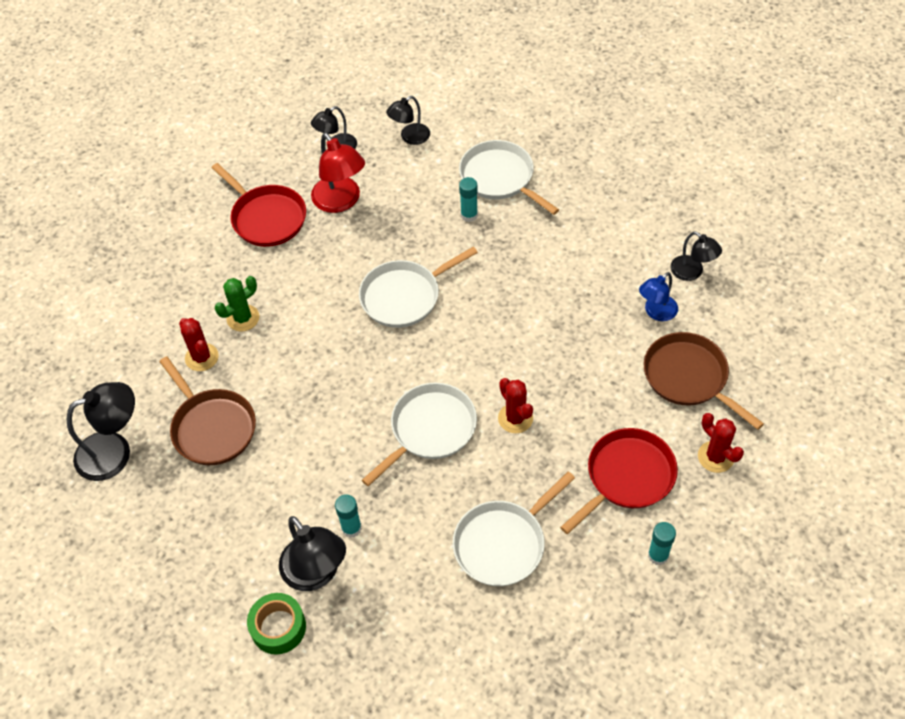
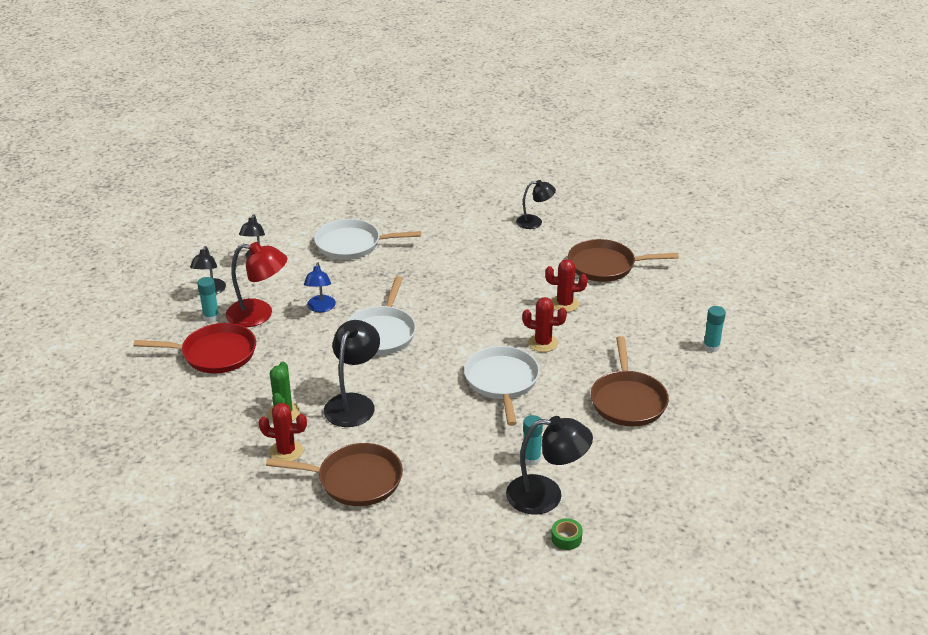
camera: 50 degrees left, 20 degrees down
(114, 451) = (301, 543): black lamp -> black lamp (353, 403)
(278, 627) = (566, 538): green tape -> green tape, size x0.59
(469, 215) = (360, 272): turquoise glue stick -> turquoise glue stick (211, 317)
(503, 543) = (628, 400): white pan -> brown pan
(627, 477) = (643, 326): red pan -> none
(656, 312) = (543, 250): blue lamp -> blue lamp (320, 308)
(715, 457) = (671, 288): red cactus -> red cactus (564, 304)

